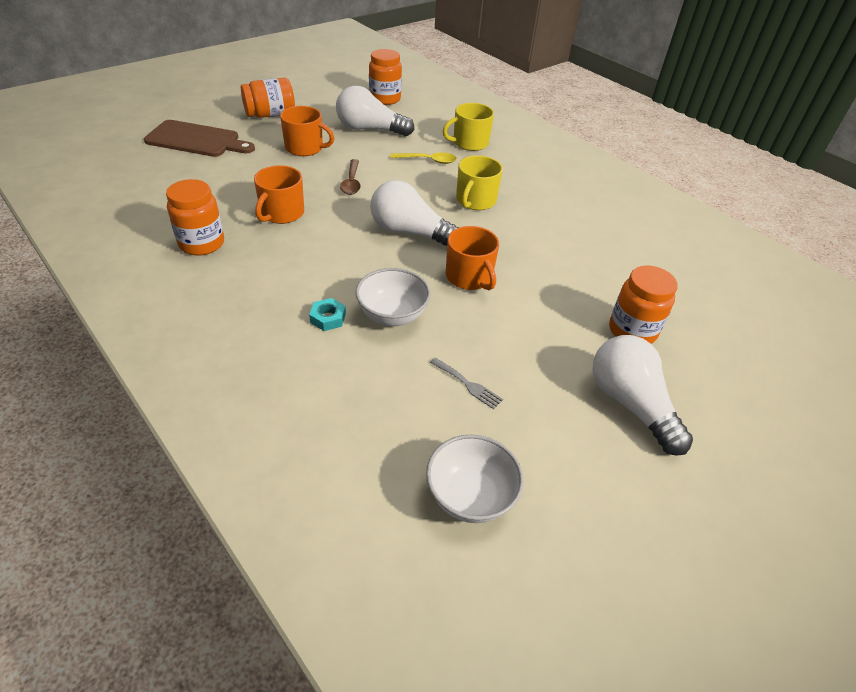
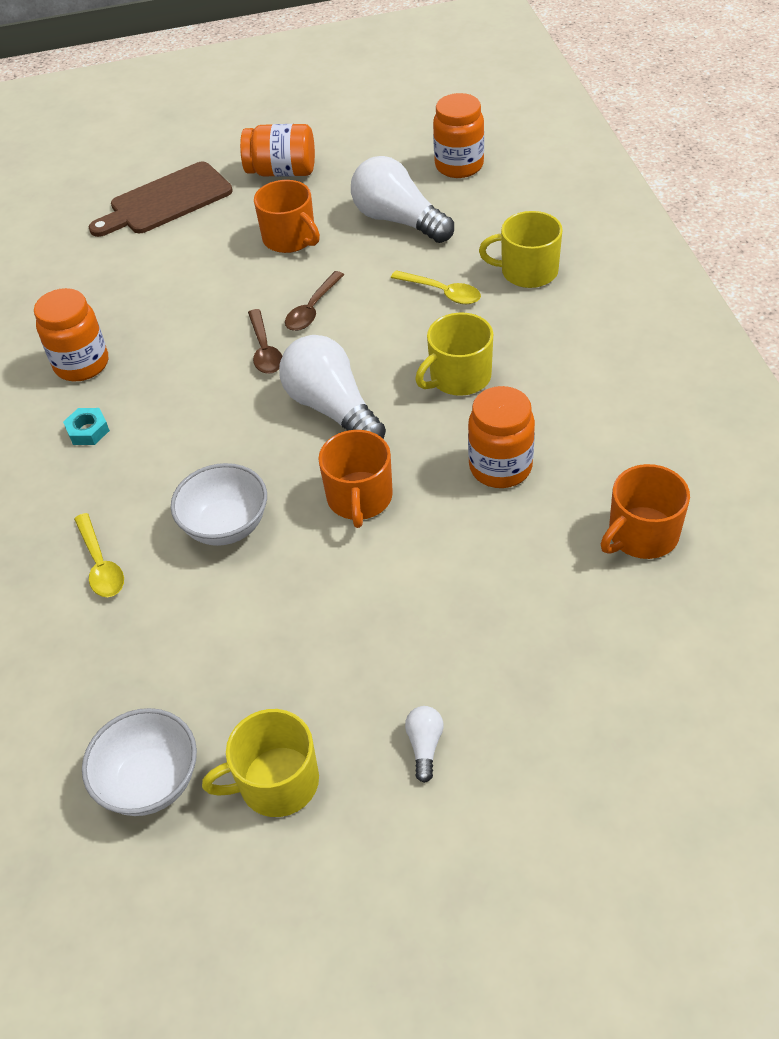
camera: 35 degrees right, 5 degrees up
(196, 140) = (166, 201): brown cutting board -> brown cutting board turned 105 degrees clockwise
(281, 213) = (196, 340): orange mug -> orange mug (642, 534)
(315, 365) = (100, 564): none -> yellow spoon
(328, 318) = (152, 507): turquoise nut -> turquoise nut (88, 431)
(336, 209) = (264, 350): none -> brown spoon
(468, 385) = (247, 648): grey fork -> none
(559, 461) = (277, 782): none -> yellow mug
(630, 404) = (424, 746): white light bulb -> white light bulb, size x0.43
(632, 331) = (516, 646): orange jar -> orange jar (500, 467)

